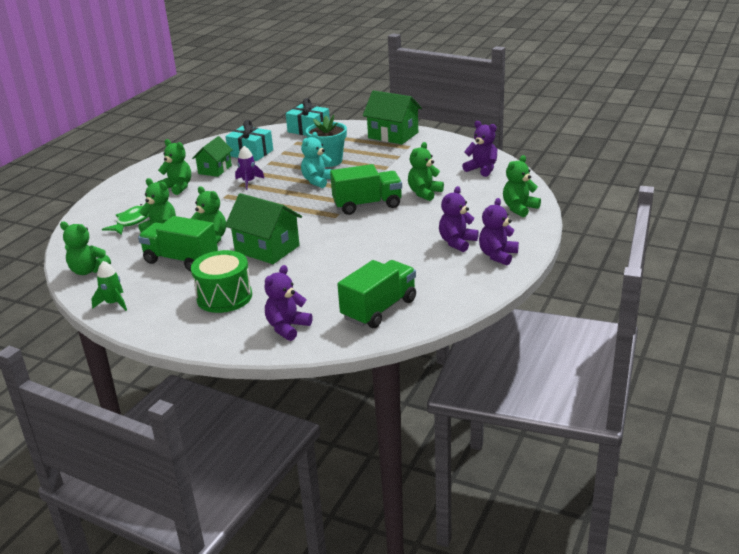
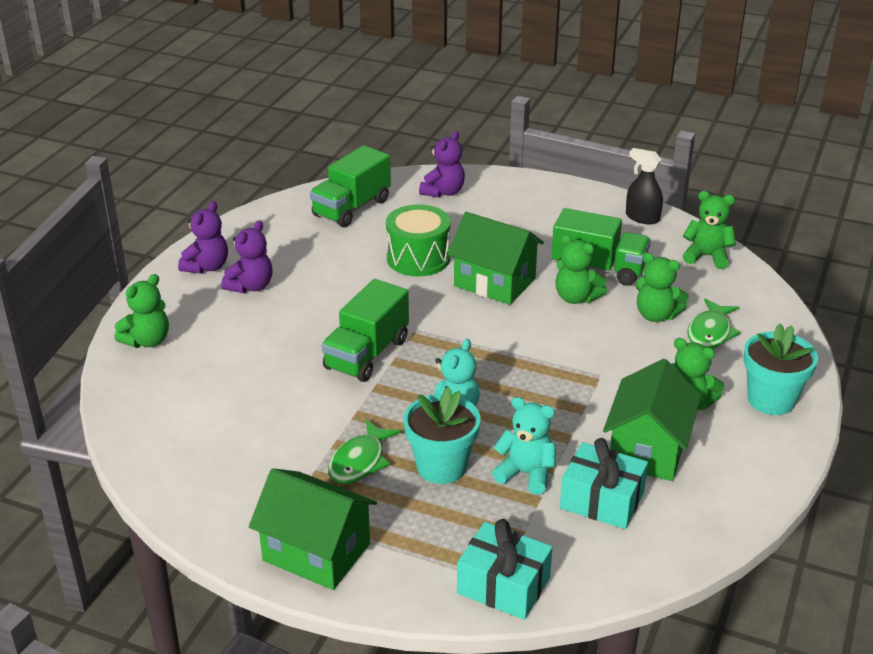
camera: 175 degrees right, 5 degrees up
(113, 303) = (642, 217): green rocket -> black spray bottle
(128, 190) = (771, 400): none -> turquoise flower pot
(215, 170) = (648, 449): green house -> green house, size x1.53
(224, 297) = (522, 223): green drum -> green drum (418, 258)
(248, 182) = (571, 413): purple rocket -> none
(285, 160) = (526, 474): none -> turquoise teddy bear
(367, 205) = (367, 354): green truck -> green truck turned 45 degrees counterclockwise
(372, 162) = (360, 461): none -> green fish
(424, 193) = (278, 376): green teddy bear -> none
(482, 169) = (170, 431): purple teddy bear -> none

